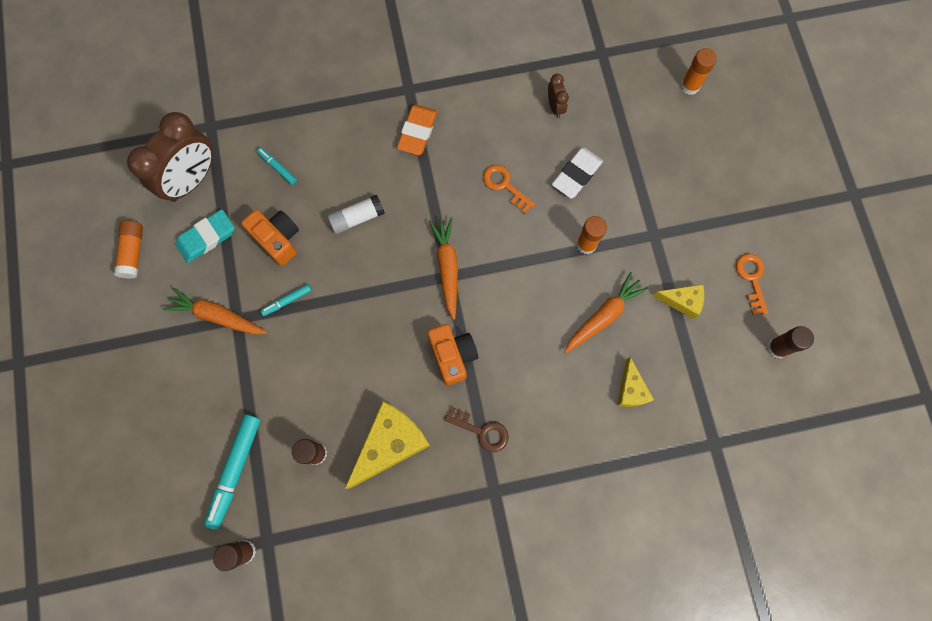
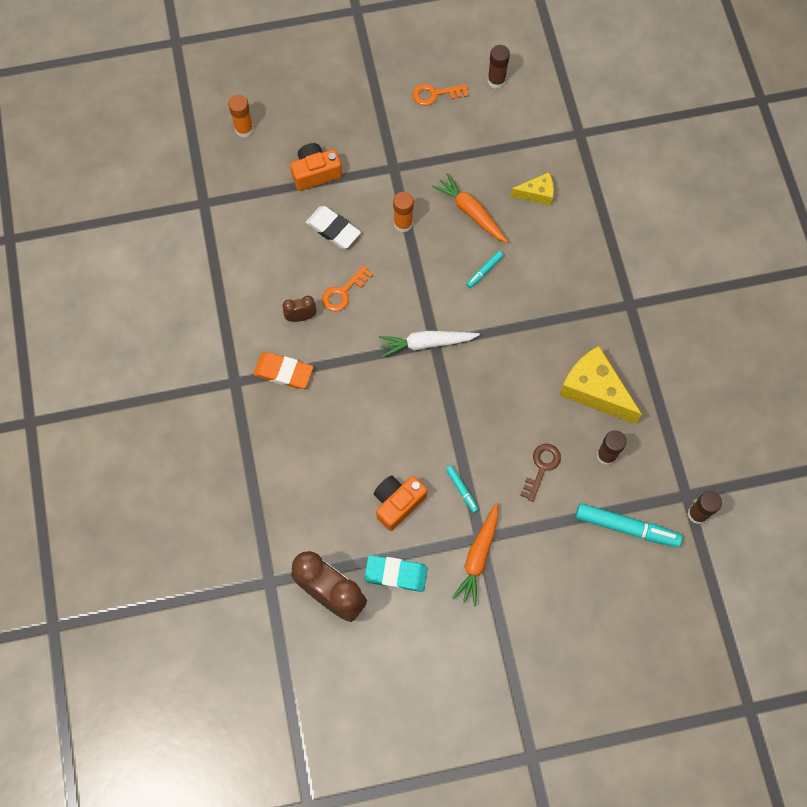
camera: 90 degrees left, 5 degrees down
(133, 252) = (412, 649): orange glue stick -> none
(206, 237) = (396, 574): turquoise eraser -> turquoise eraser turned 45 degrees counterclockwise
(277, 167) = (319, 508): turquoise marker -> turquoise marker (484, 271)
(357, 218) = (375, 427): white glue stick -> none
(447, 268) = (426, 343): orange carrot -> white carrot
(452, 355) = (511, 338): orange camera -> orange camera (315, 173)
(481, 431) = (578, 314): brown key -> brown key (541, 468)
(555, 106) = (261, 246): brown clock -> brown clock (301, 317)
(682, 301) = (456, 149): yellow cheese -> none

